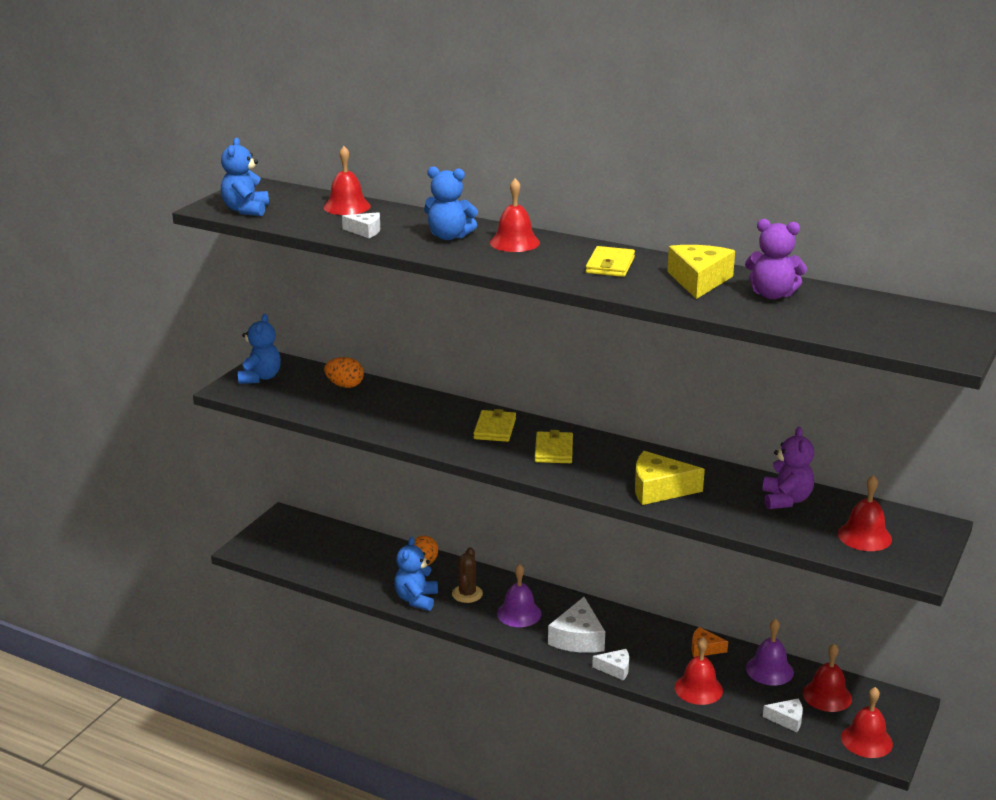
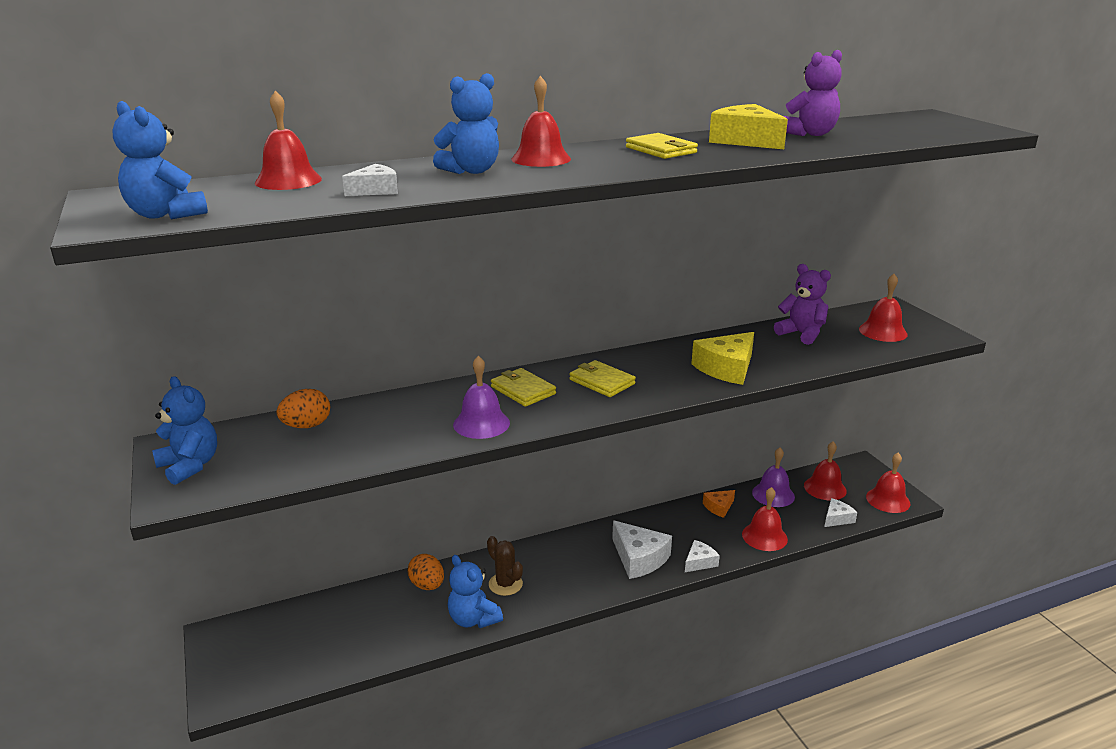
camera: 50 degrees left, 0 degrees up
(519, 613) = (569, 571): purple bell -> purple bell (481, 423)

